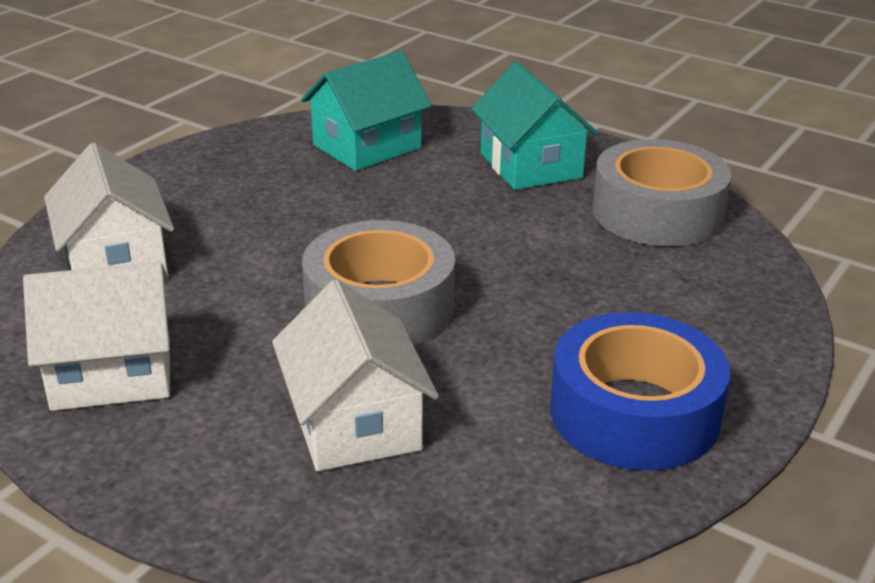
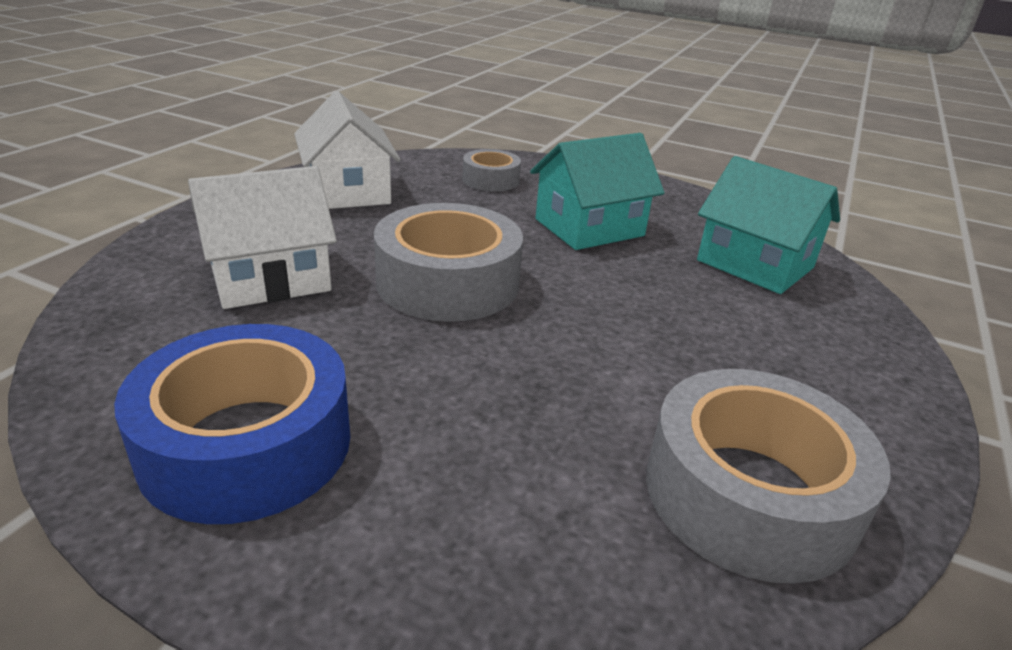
camera: 80 degrees right, 0 degrees up
(116, 262) = (491, 180): white house -> grey tape
(530, 165) = (803, 372): turquoise house -> turquoise house (589, 227)

